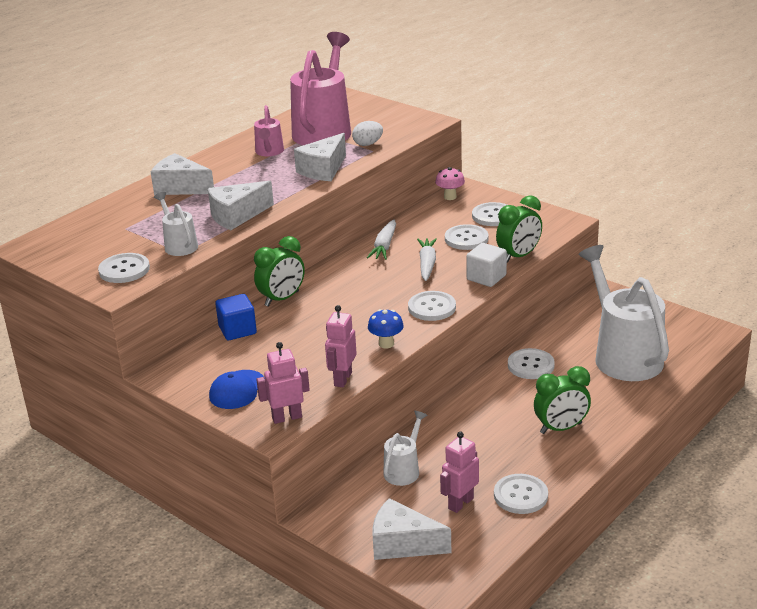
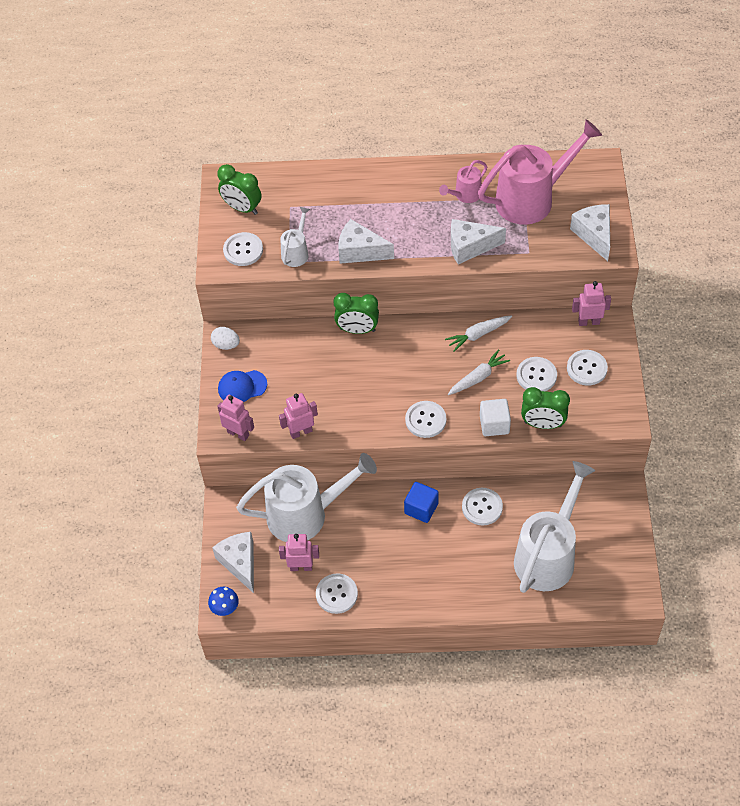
camera: 50 degrees right, 25 degrees up
(180, 188) = (367, 190): white cheese -> white cheese (594, 235)
(237, 330) = (301, 335): blue cube -> blue cube (421, 508)
(368, 144) = (536, 242): white egg -> white egg (226, 345)
(386, 344) = (359, 426): blue mushroom -> blue mushroom (225, 609)
(404, 469) = (306, 514): white watering can -> white watering can, size x2.11
(450, 197) = (589, 322): pink mushroom -> pink robot
(561, 428) = (426, 572): green clock -> green clock (242, 208)

